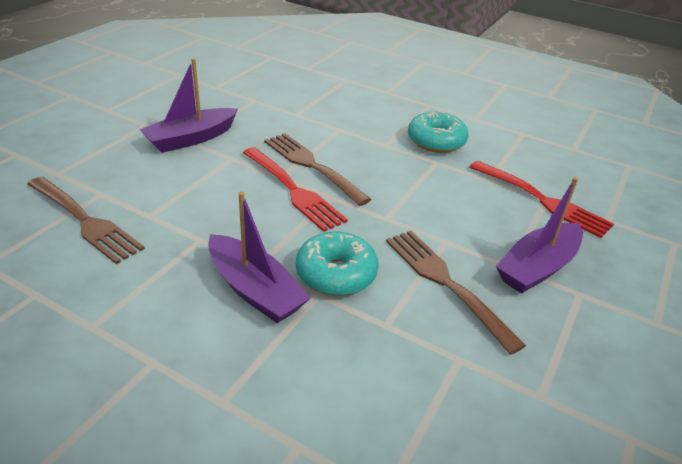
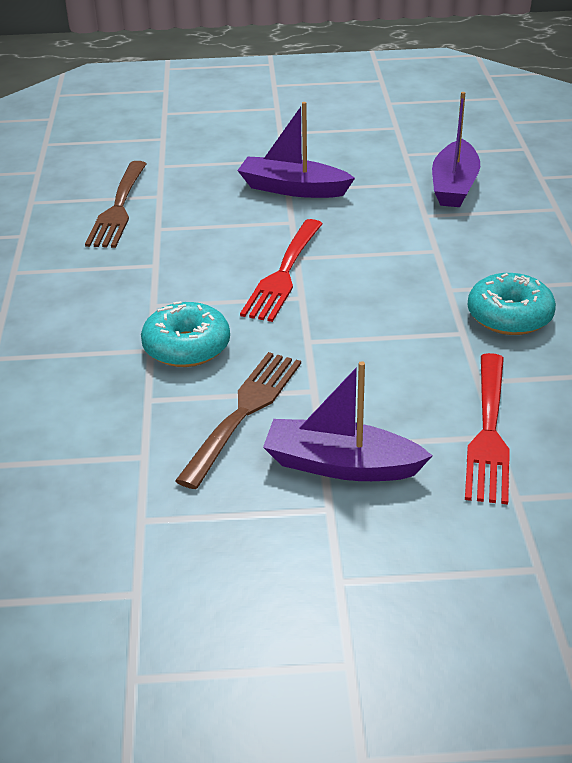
camera: 60 degrees right, 0 degrees up
(255, 290) = (121, 317): purple boat -> purple boat (454, 186)
(313, 166) = (340, 265): brown fork -> none

